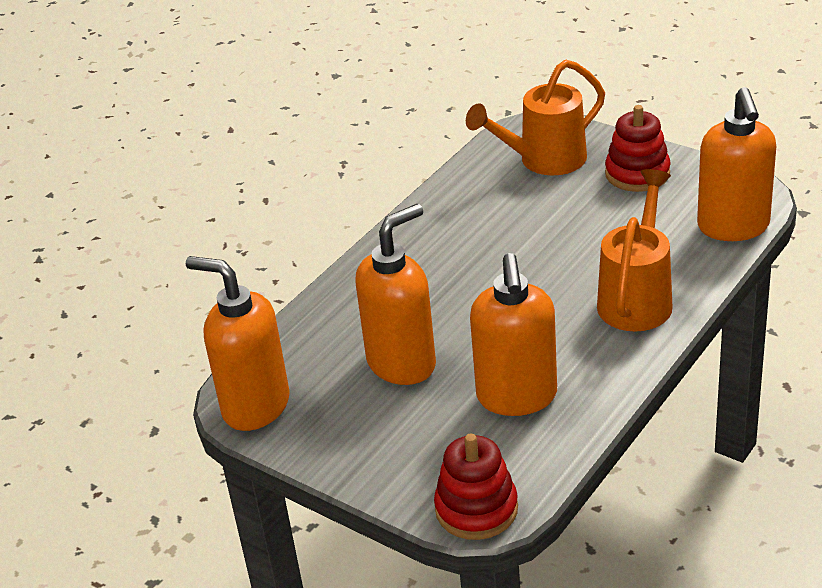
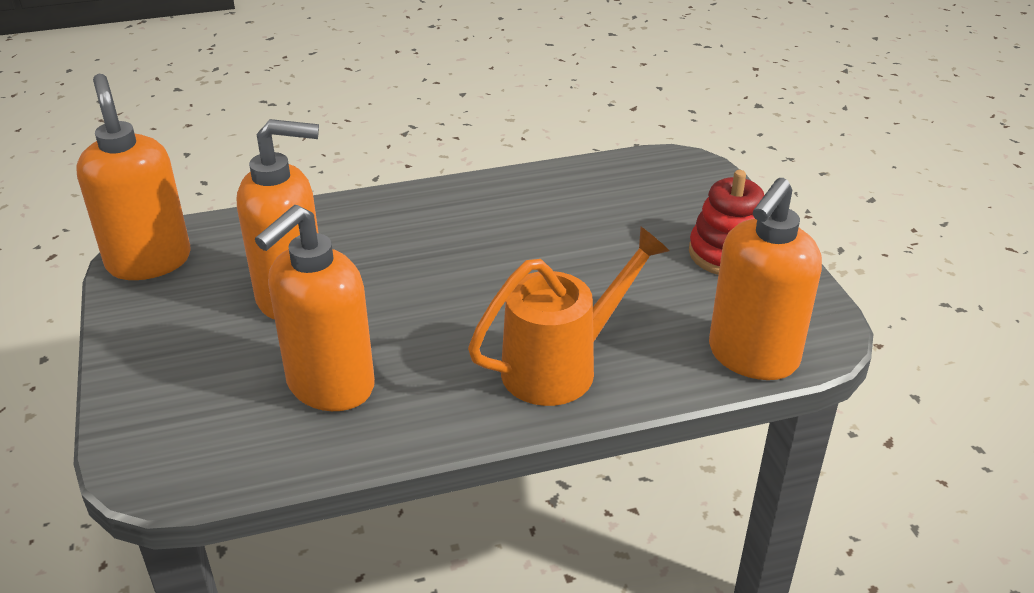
camera: 35 degrees right, 0 degrees up
(476, 509) = (150, 462): red stacking toy -> none
(544, 160) = (658, 197): orange watering can -> none

